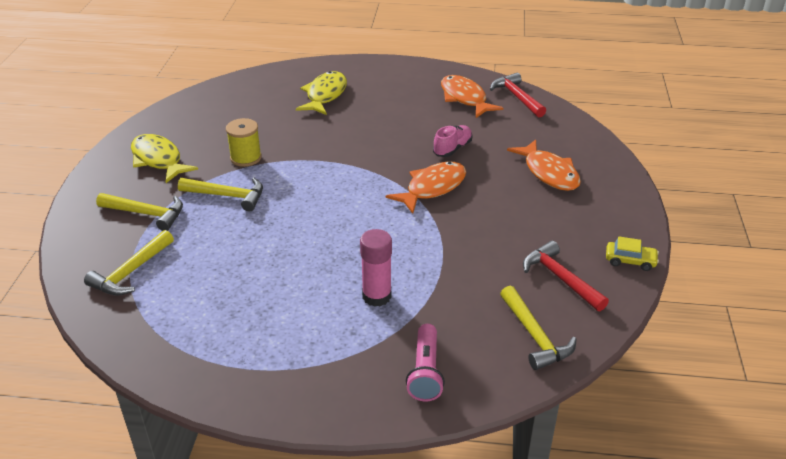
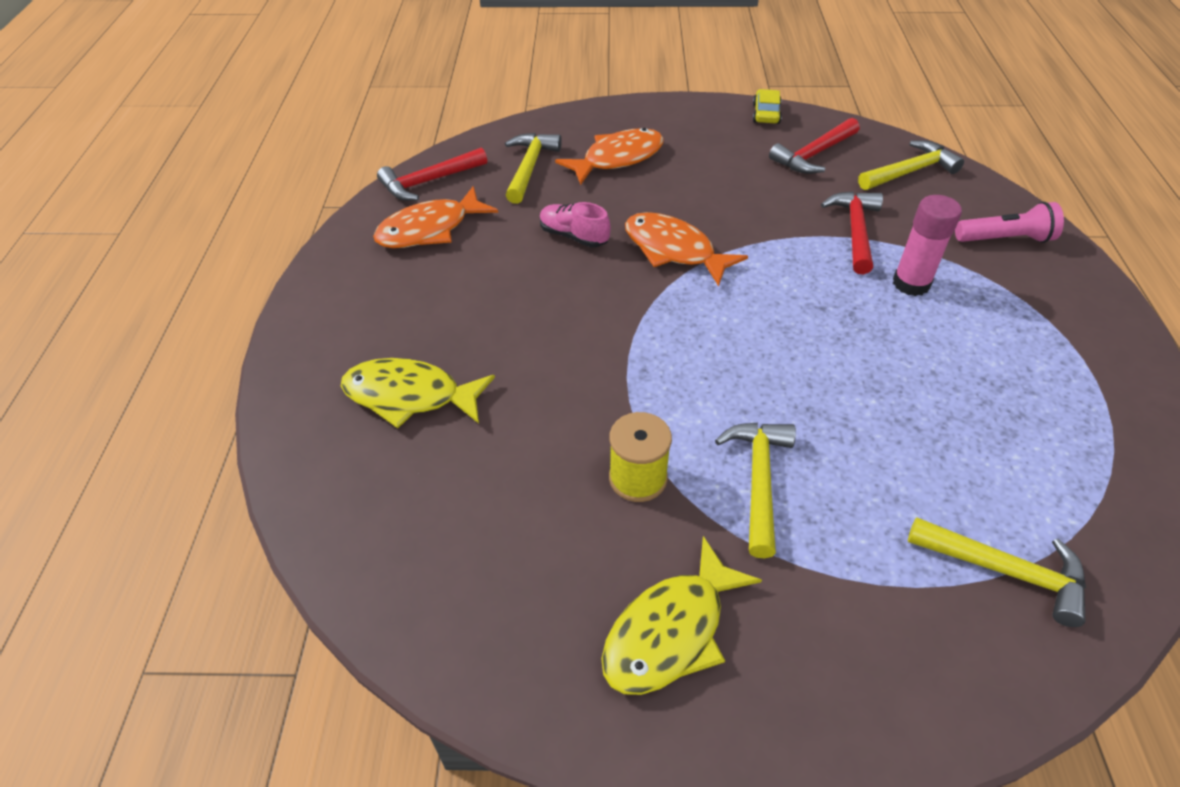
camera: 95 degrees left, 10 degrees up
(146, 214) = (849, 597): yellow hammer -> yellow hammer (529, 168)
(446, 280) = (855, 231): none -> red hammer

